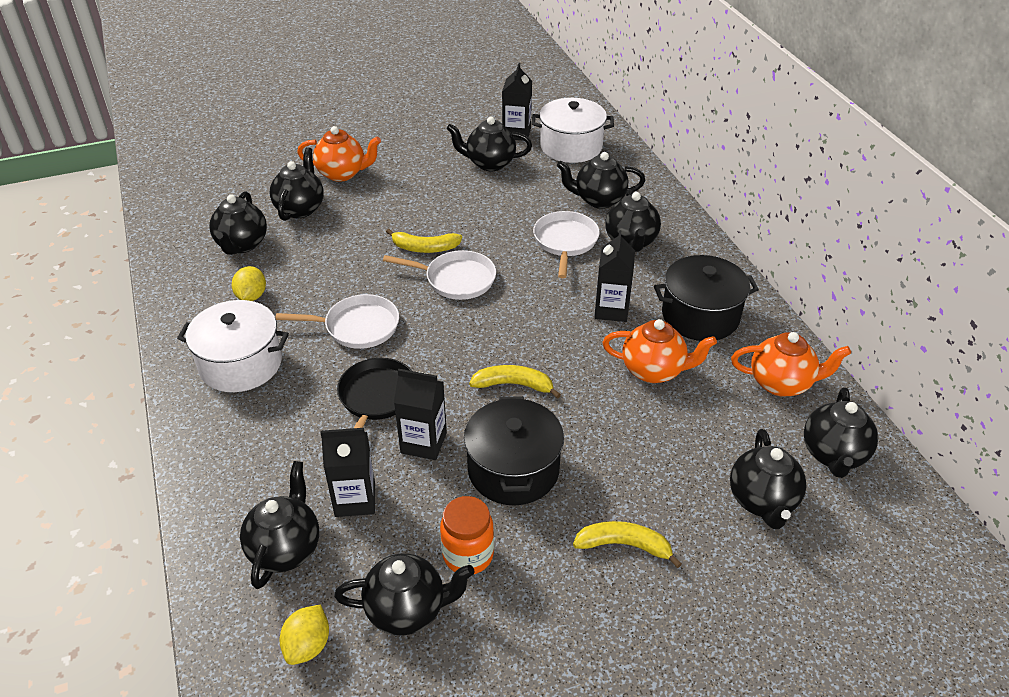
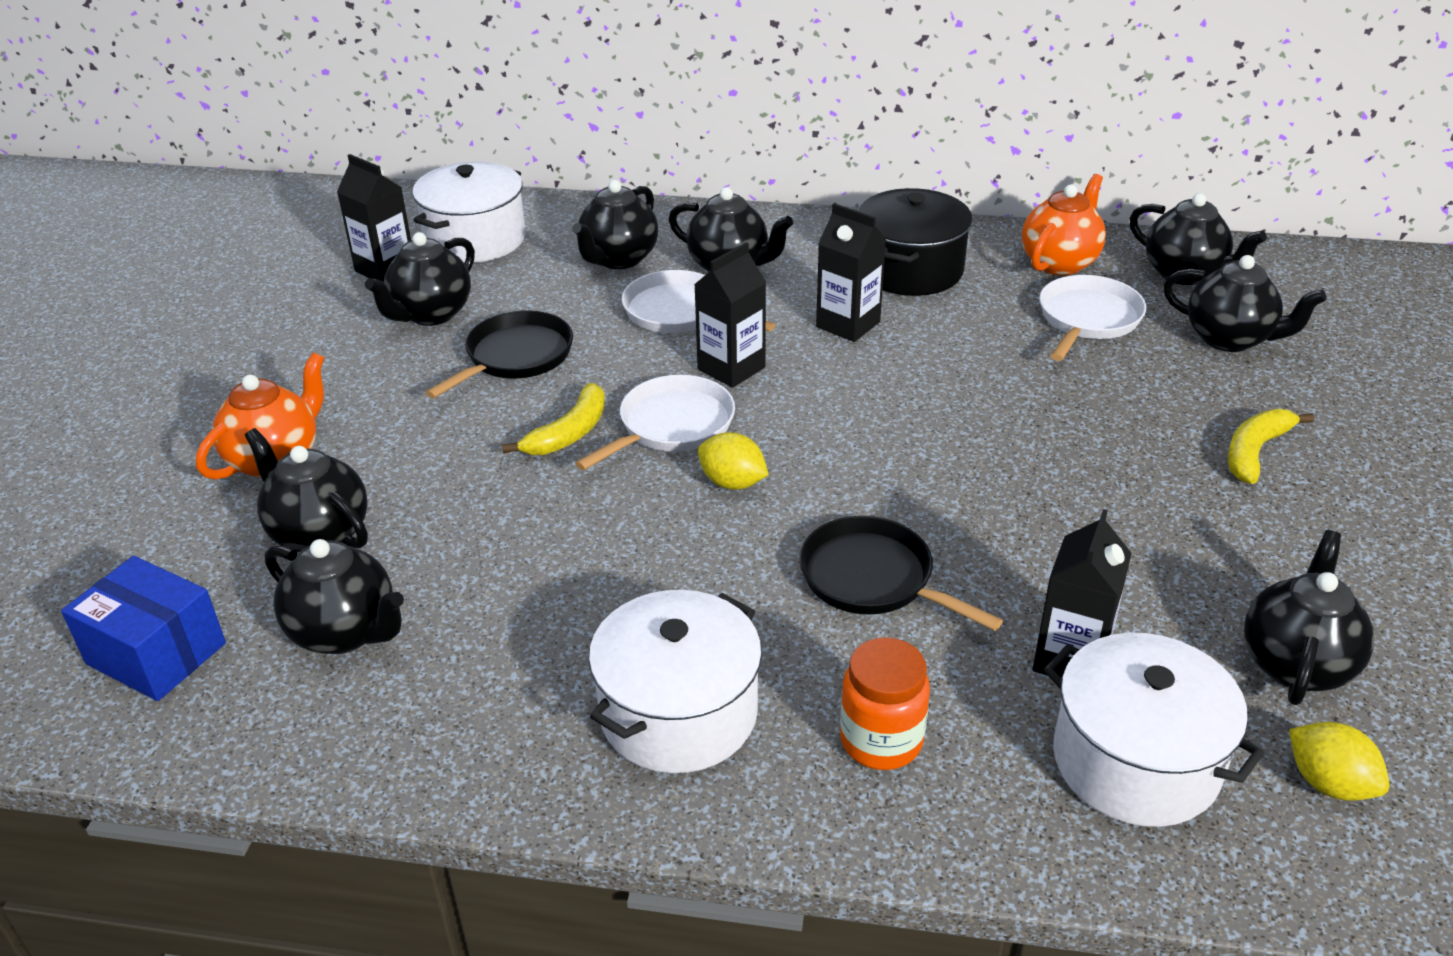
camera: 60 degrees left, 5 degrees down
(204, 203) = (156, 653): none -> blue box
(251, 296) = (507, 656): yellow lemon -> yellow lemon (732, 482)
(286, 549) = (1135, 761): black teapot -> white pot
(357, 327) = (695, 553): white pan -> white pan (1087, 319)
(423, 443) = (995, 559): black carton -> black carton (731, 368)
(468, 555) = (1221, 580): orange jar -> orange jar (881, 741)
(475, 205) = (515, 357): none -> black pan
(513, 469) = (1089, 495): black pot -> none
(514, 385) = (933, 445): yellow banana -> none
(654, 370) = (981, 333): orange teapot -> none

